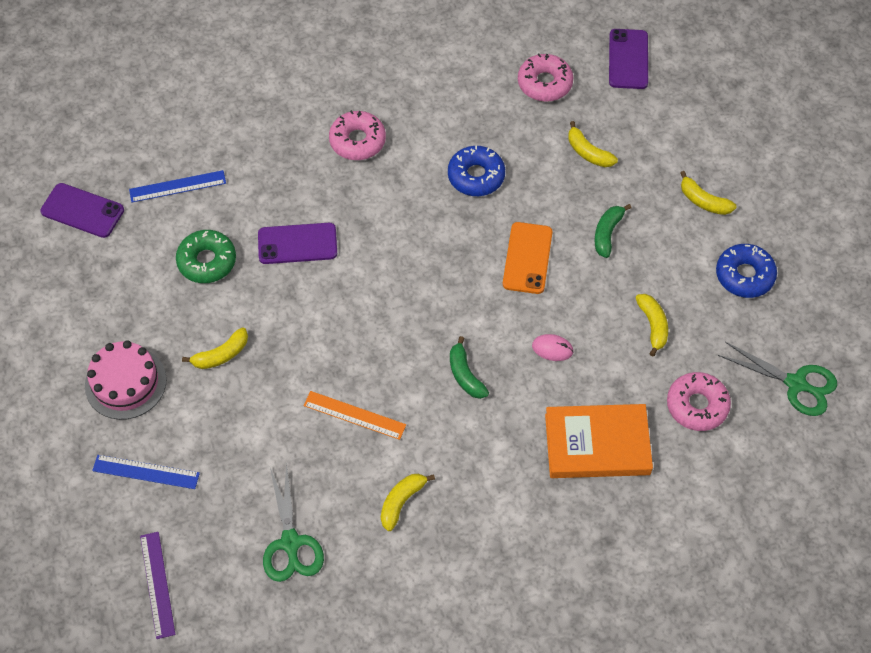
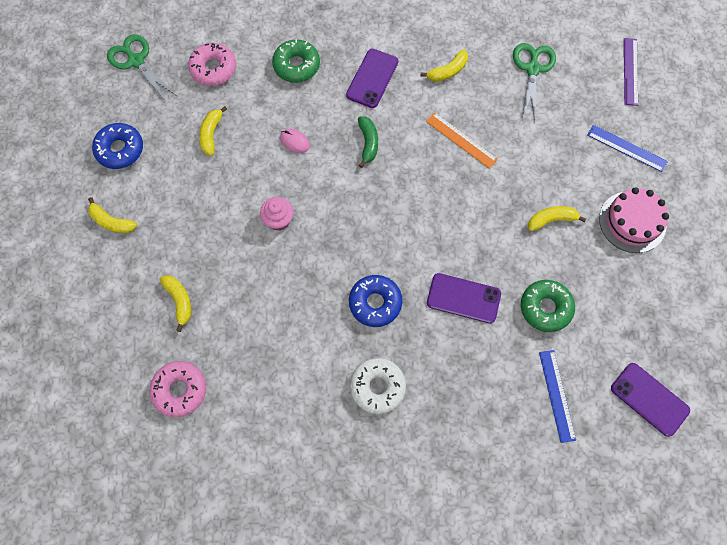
camera: 160 degrees left, 10 degrees up
(177, 186) = (557, 395): blue ruler -> blue ruler turned 75 degrees clockwise
(357, 141) = (377, 387): pink donut -> white donut
(476, 176) = (287, 311): blue donut -> blue donut (375, 303)
(527, 258) = (278, 220): orange phone -> pink cupcake
(597, 444) = (296, 65): orange book -> green donut
(607, 233) = (204, 220): green banana -> none
(628, 59) = (89, 389): purple phone -> purple phone (372, 78)
(703, 201) = (111, 222): yellow banana -> yellow banana turned 150 degrees clockwise

